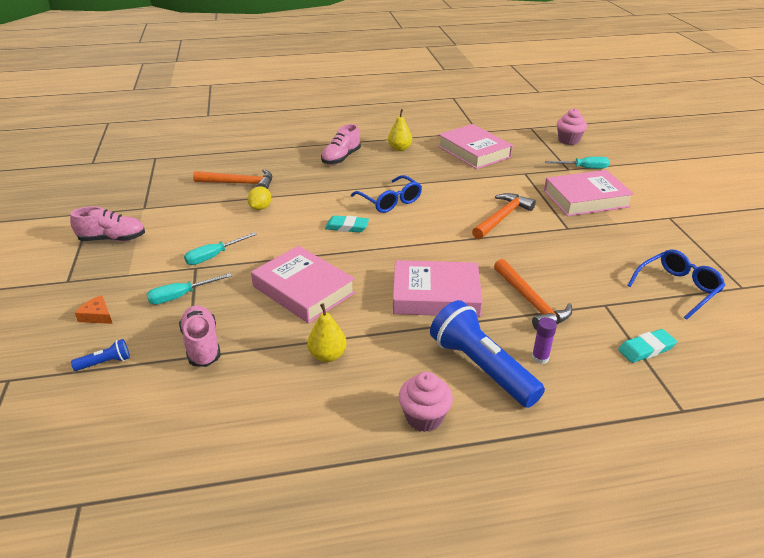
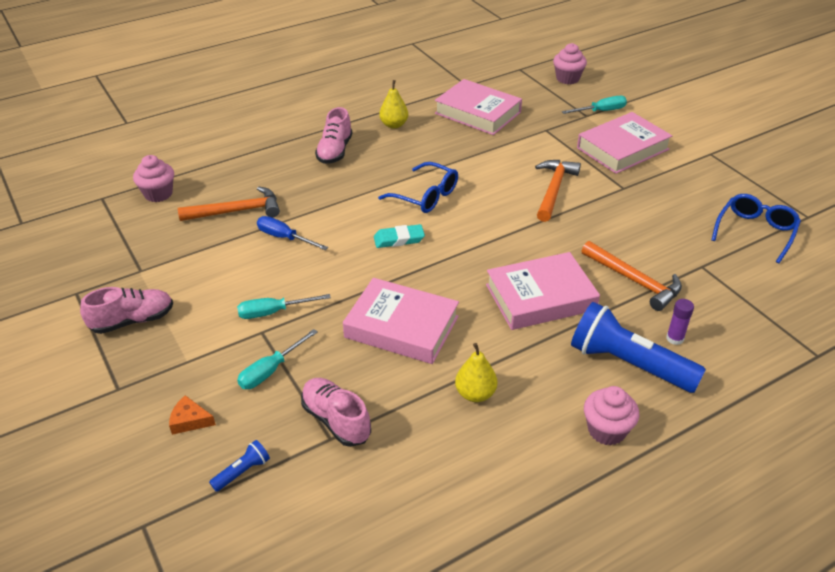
camera: 20 degrees left, 5 degrees up
(194, 162) = (158, 194): none -> pink cupcake
(214, 256) = (273, 312): turquoise screwdriver -> turquoise screwdriver turned 45 degrees clockwise
(260, 208) = (284, 238): yellow lemon -> blue screwdriver
(646, 349) = (760, 303): turquoise eraser -> none

